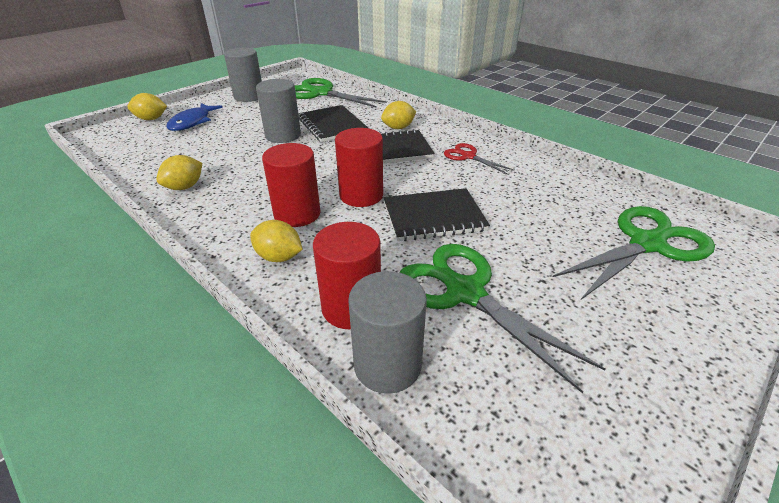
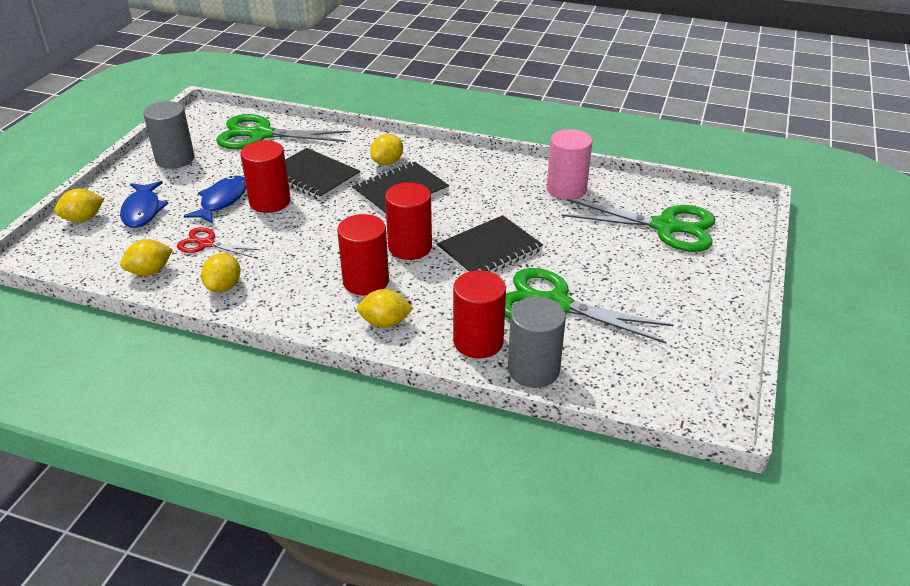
camera: 25 degrees left, 0 degrees up
(149, 162) = (150, 271): none -> yellow lemon
(250, 127) = (222, 201): none -> blue fish
(283, 135) = (270, 202): grey cylinder -> red cylinder
(468, 156) = (479, 180): red scissors -> red scissors (206, 244)
(549, 182) = (566, 189): none -> pink cylinder
(647, 244) = (665, 227): green scissors -> green scissors turned 75 degrees clockwise

